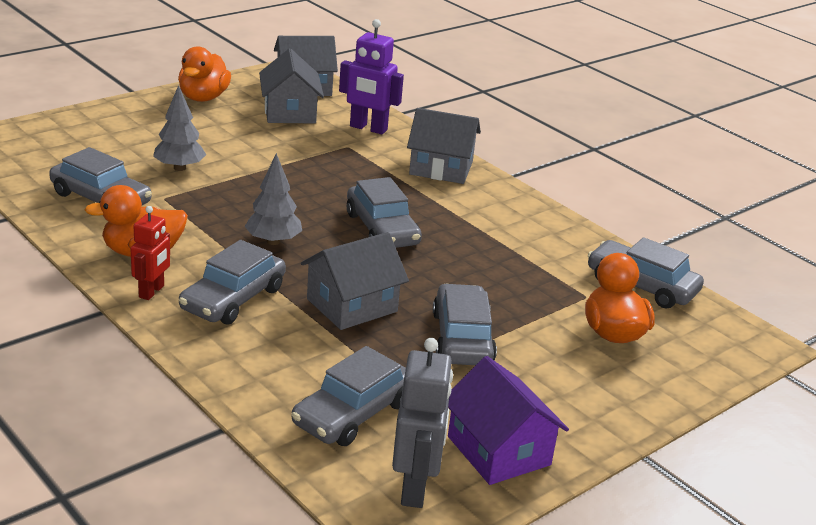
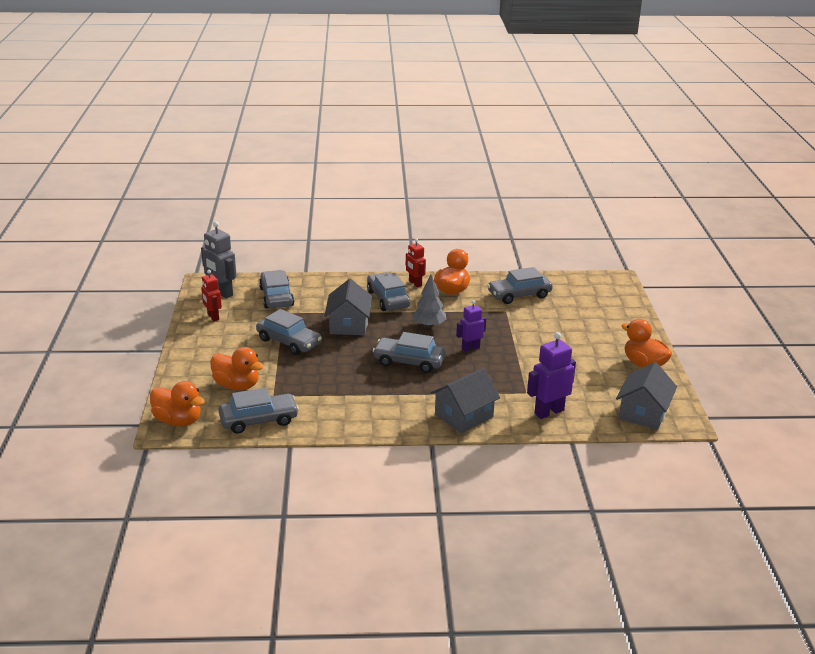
camera: 130 degrees right, 0 degrees up
(179, 168) = (539, 325): grey tree -> none
(290, 112) = (598, 390): grey house -> none
(296, 198) = (470, 348): none -> purple robot
(499, 450) = (213, 317): purple house -> red robot
(736, 342) = (178, 421): none -> orange duck

